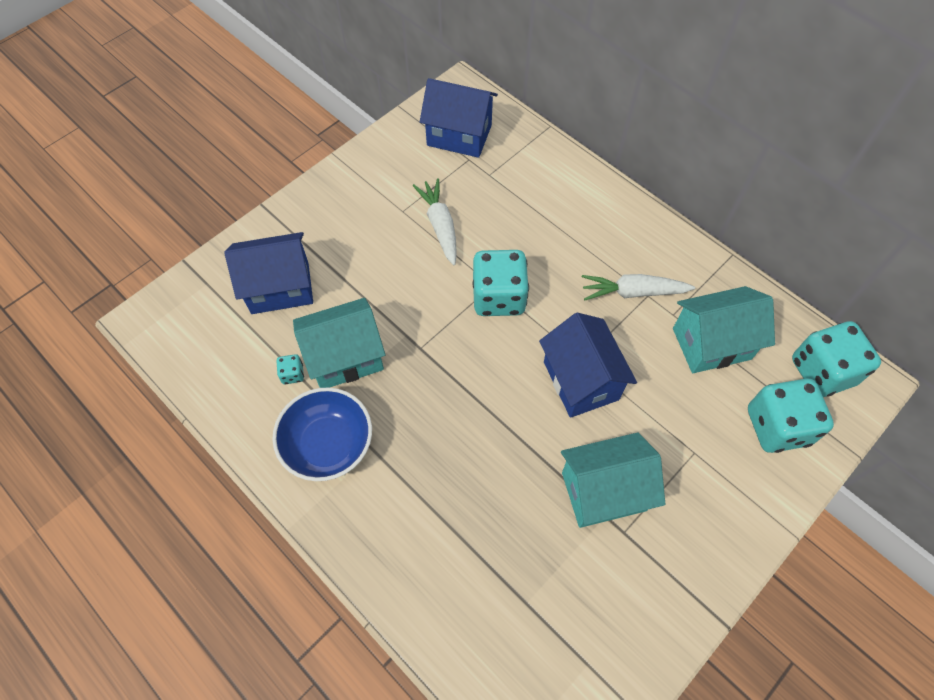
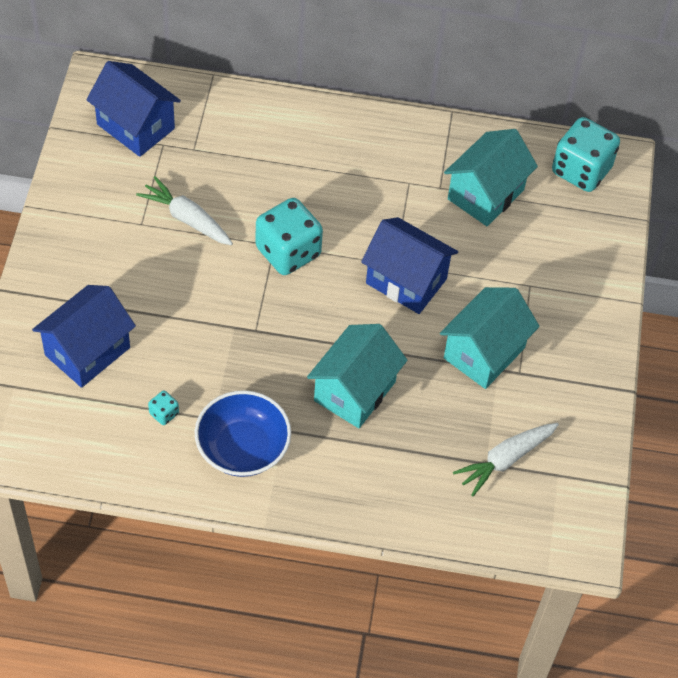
camera: 40 degrees left, 5 degrees down
(345, 357) = (198, 374): turquoise house -> turquoise house (354, 391)
(459, 135) = (135, 126): blue house -> blue house turned 60 degrees clockwise
(632, 292) = (395, 187): white carrot -> white carrot (505, 460)
(777, 426) = (576, 231): turquoise dice -> none

